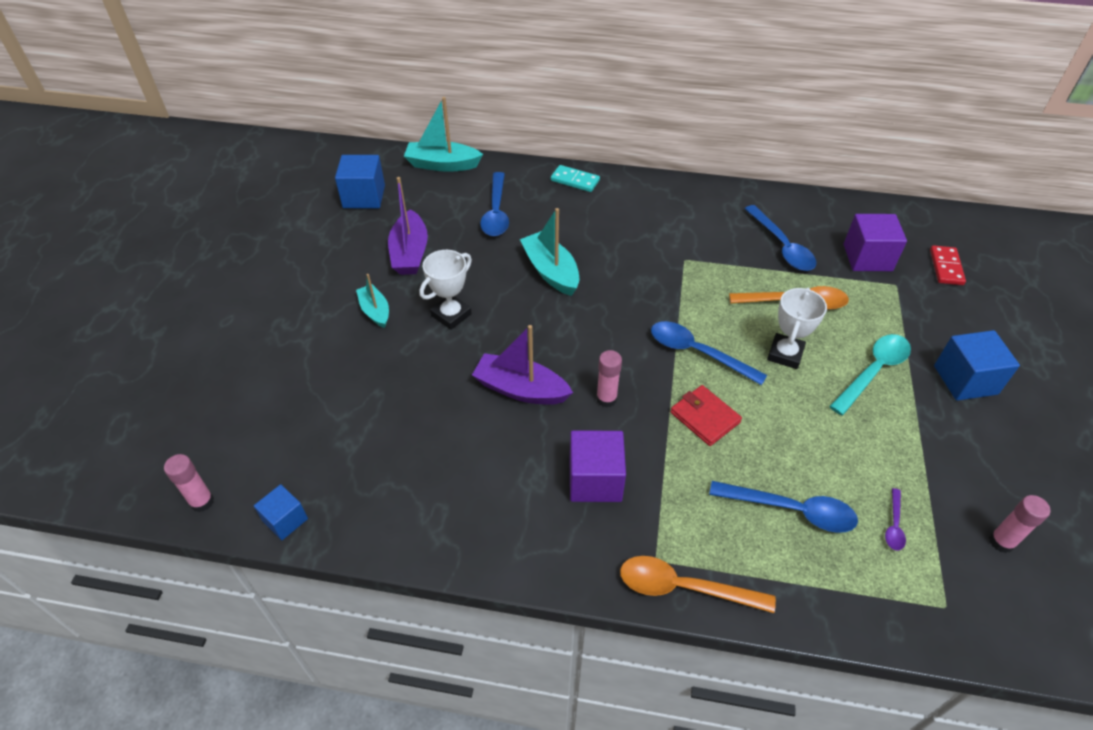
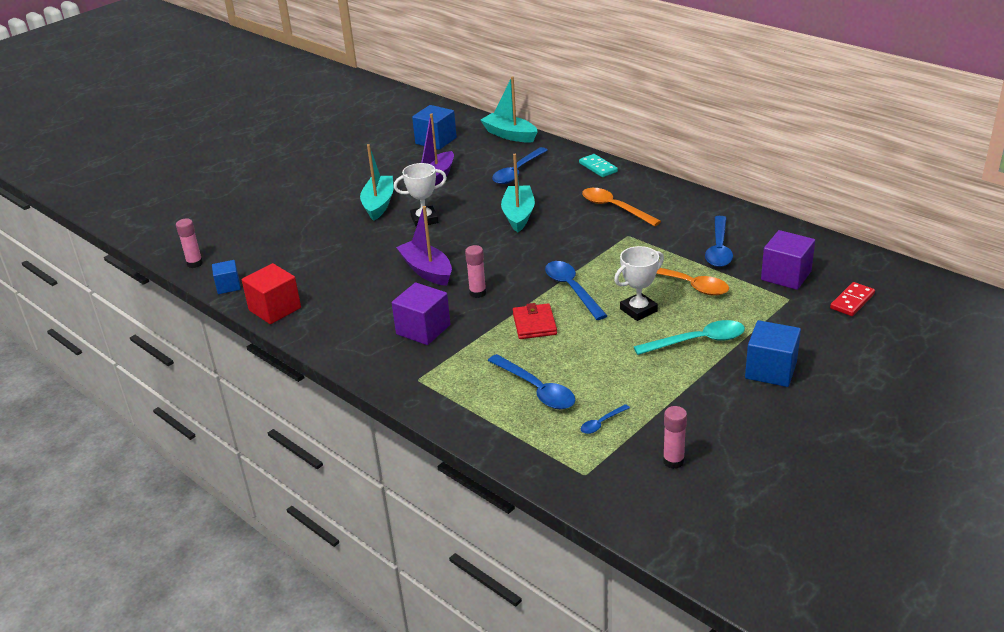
camera: 35 degrees right, 15 degrees down
(375, 311) = (379, 204): turquoise boat -> turquoise boat, size x1.60
(384, 530) = (275, 309): none -> red cube
(684, 587) = (419, 398): orange spoon -> orange spoon (614, 208)
(894, 525) = (601, 423): purple spoon -> blue spoon

